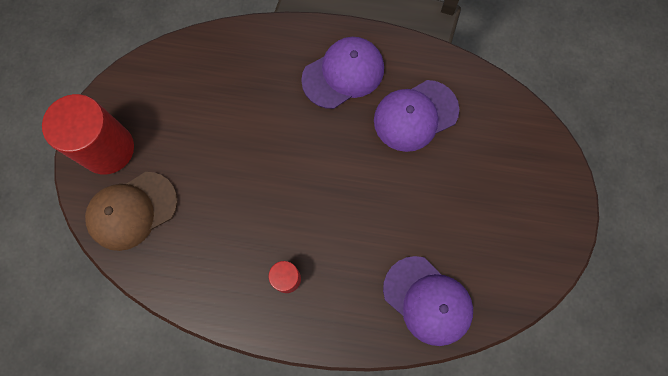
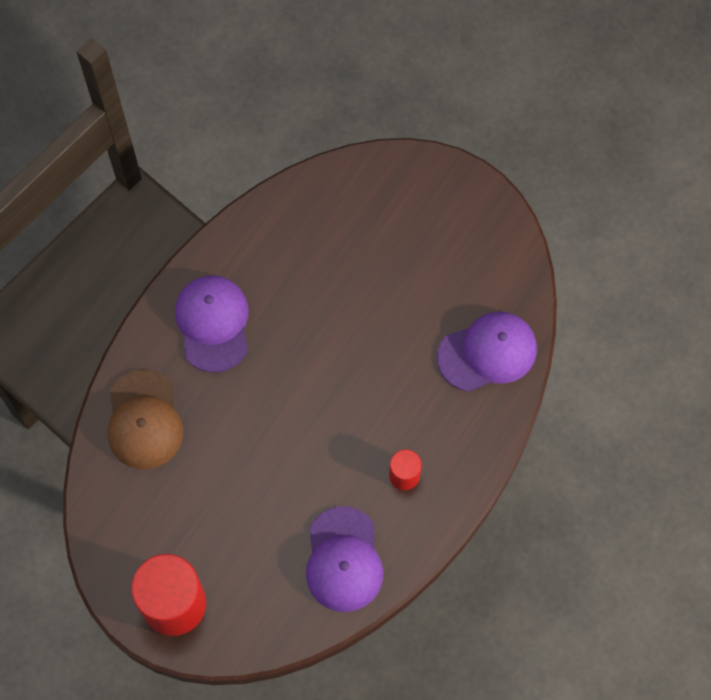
camera: 65 degrees left, 5 degrees down
(132, 211) = (258, 603): brown cap -> brown cap (144, 420)
(415, 116) = (296, 274): purple cap -> purple cap (343, 560)

